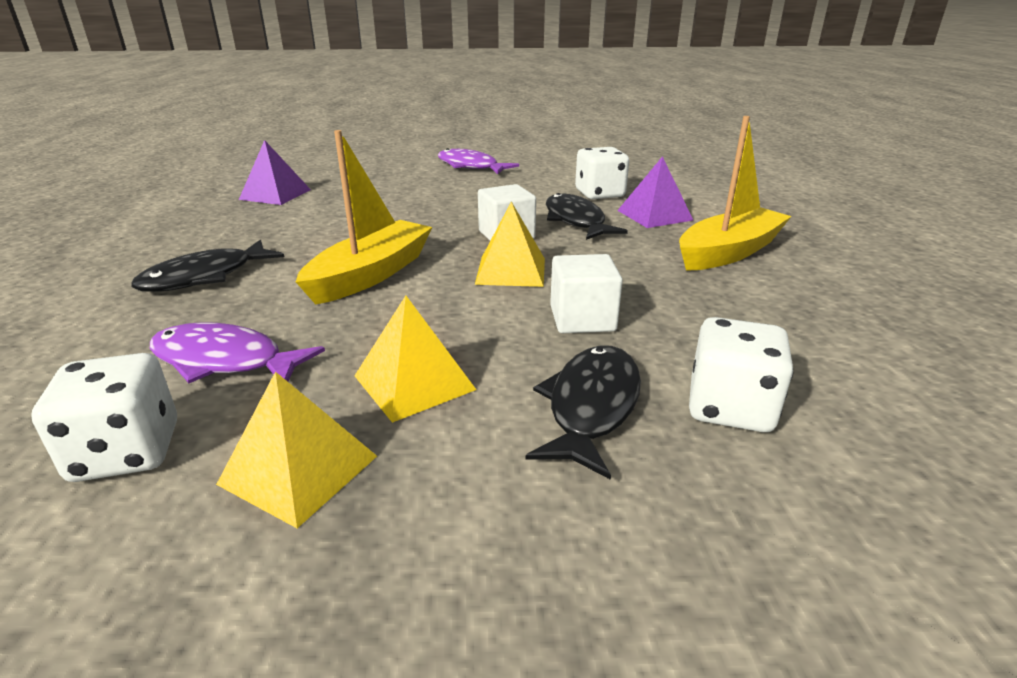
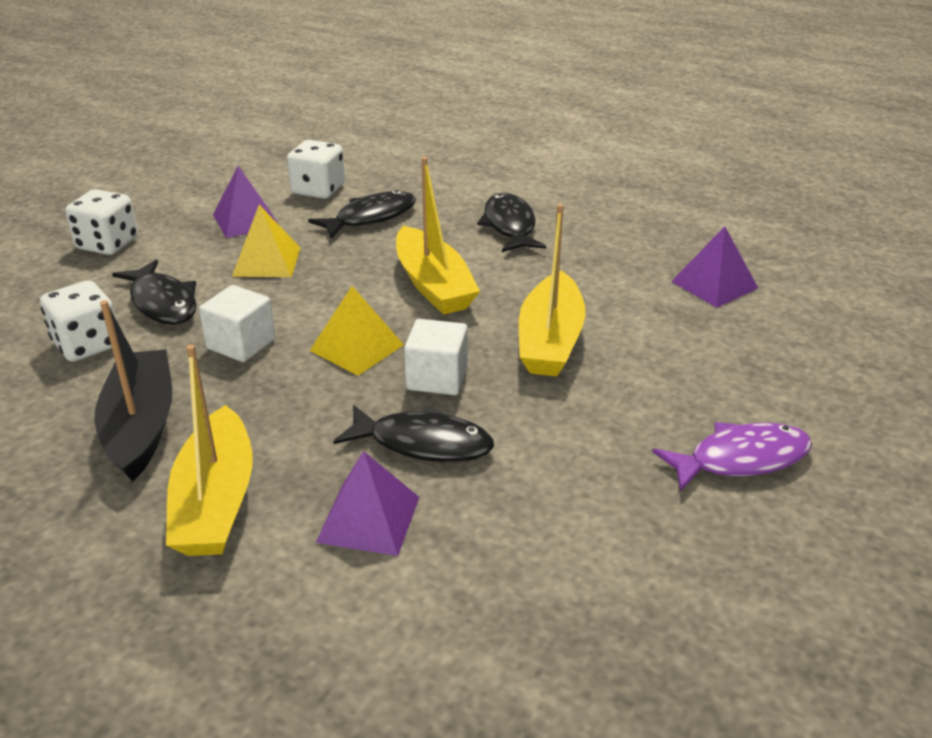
camera: 125 degrees right, 5 degrees up
(225, 361) = (371, 217): purple fish -> black fish
(298, 470) = (246, 220): yellow pyramid -> purple pyramid
(411, 218) = (550, 340): none -> yellow boat
(599, 194) = (494, 519): white dice -> white dice (107, 244)
(740, 308) = (140, 426): none -> black boat

